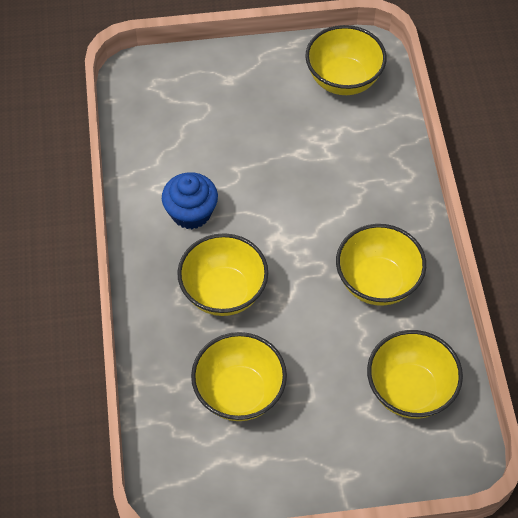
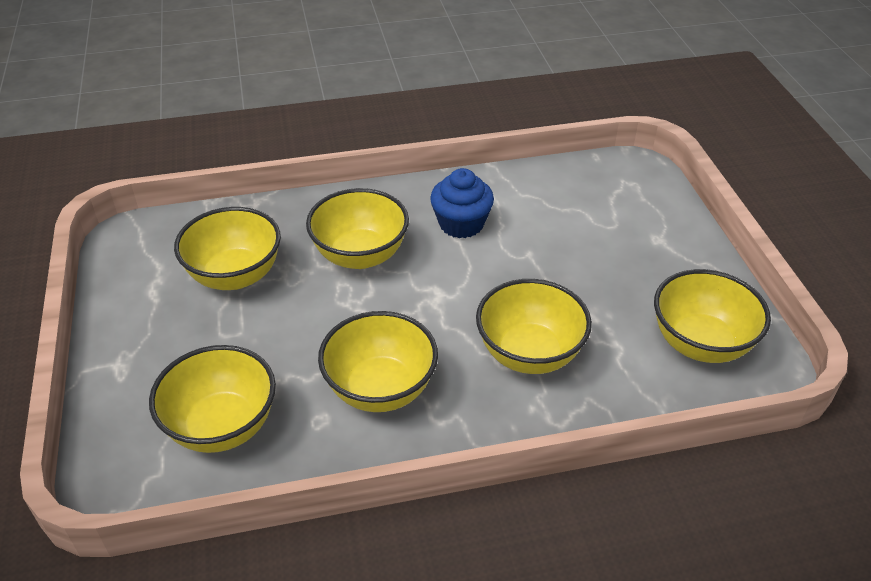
camera: 85 degrees right, 15 degrees down
(347, 183) = (529, 354): none -> yellow bowl

